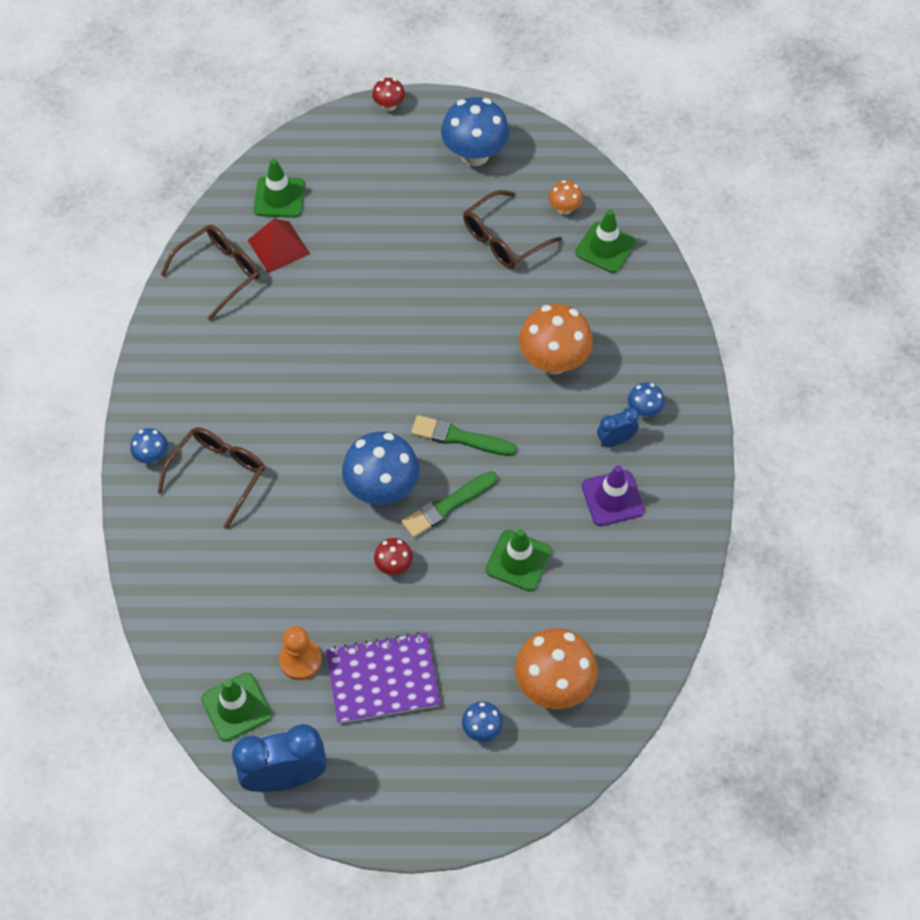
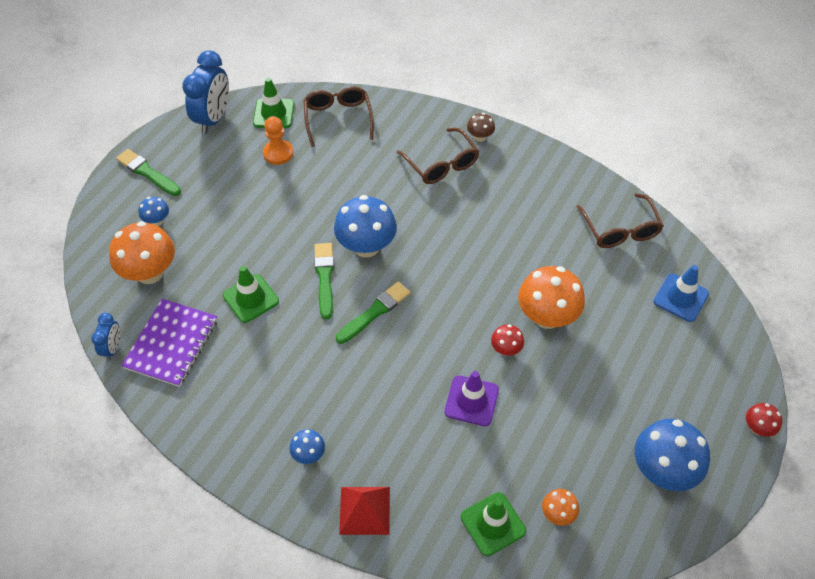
camera: 120 degrees right, 5 degrees down
(152, 456) = (480, 137): blue mushroom -> brown mushroom
(278, 247) = (627, 276): red pyramid -> red pyramid (364, 510)
(279, 197) = (680, 297): green traffic cone -> blue traffic cone
(383, 679) = (231, 187): purple notebook -> purple notebook (171, 344)
(394, 565) = (303, 227): red mushroom -> red mushroom (506, 349)
(419, 794) = (147, 172): none -> green brush
(503, 239) = (548, 442): brown glasses -> brown glasses (338, 118)
(553, 361) = (400, 413): orange mushroom -> orange mushroom (547, 317)
(612, 498) = (251, 385): purple traffic cone -> purple traffic cone (471, 401)
(615, 440) = (297, 416): blue clock -> blue clock (112, 348)

